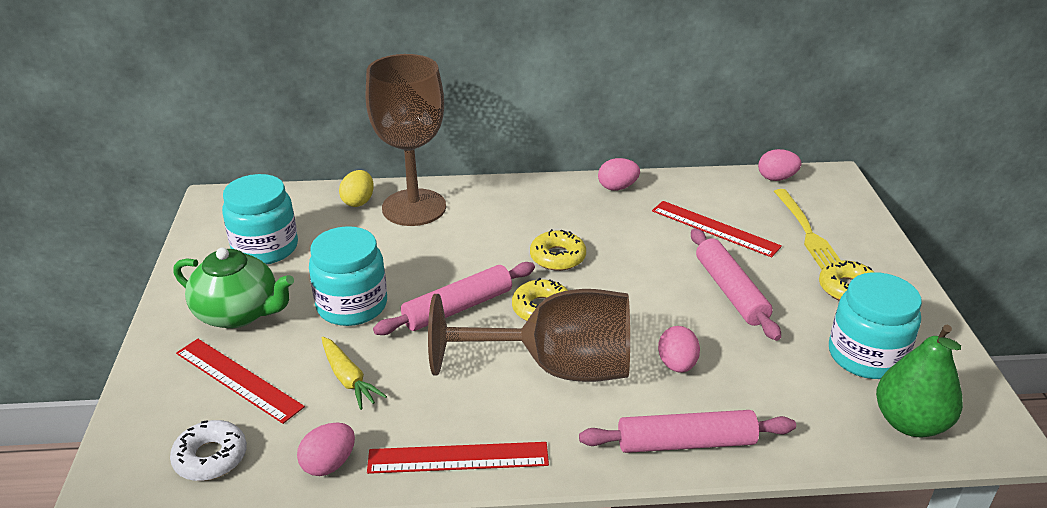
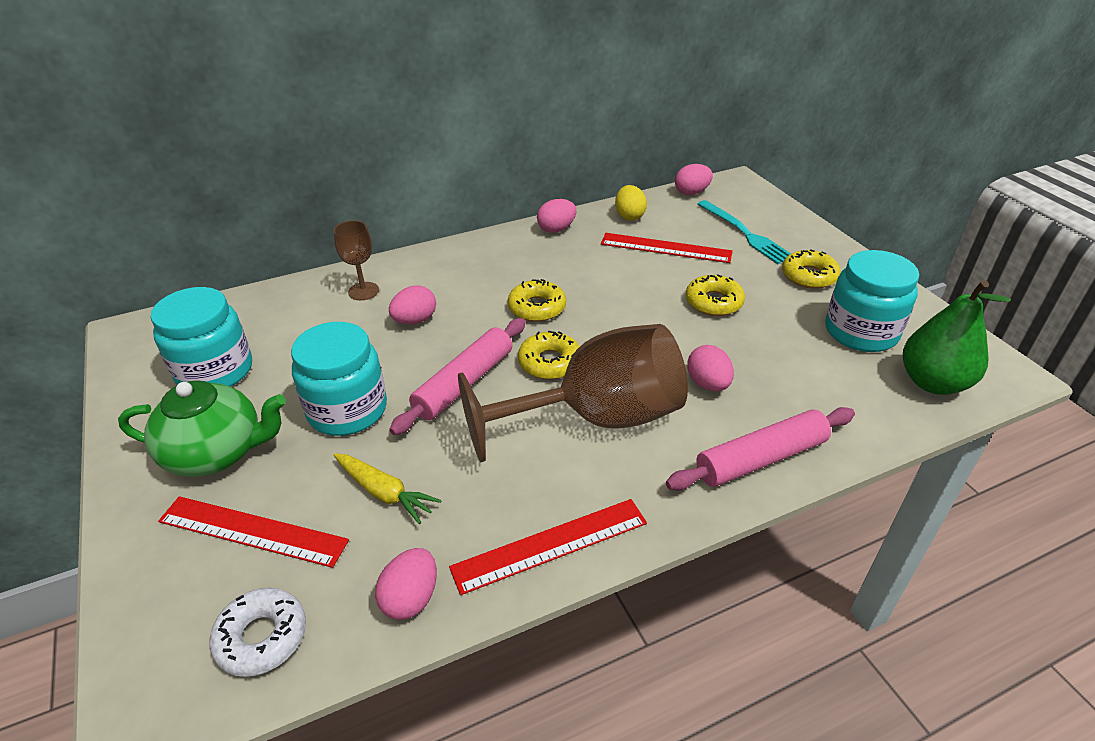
camera: 20 degrees left, 5 degrees up
(358, 201) = (299, 298): yellow egg -> yellow egg (629, 216)
(414, 207) = (363, 291): brown goblet -> brown goblet, size x0.44
(444, 243) = (415, 320): none -> pink egg
(730, 291) = (713, 302): pink rolling pin -> yellow donut
(807, 231) = (745, 233): yellow fork -> turquoise fork

